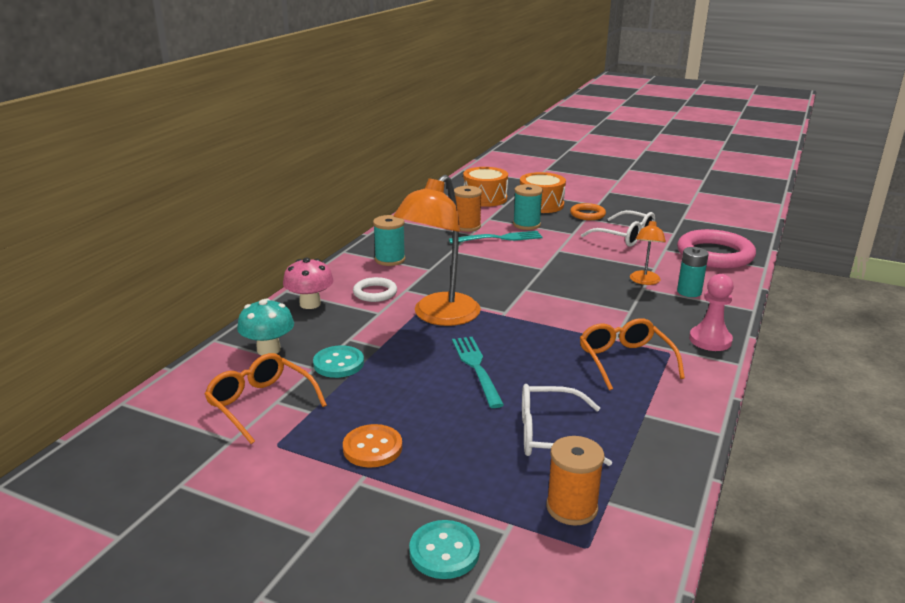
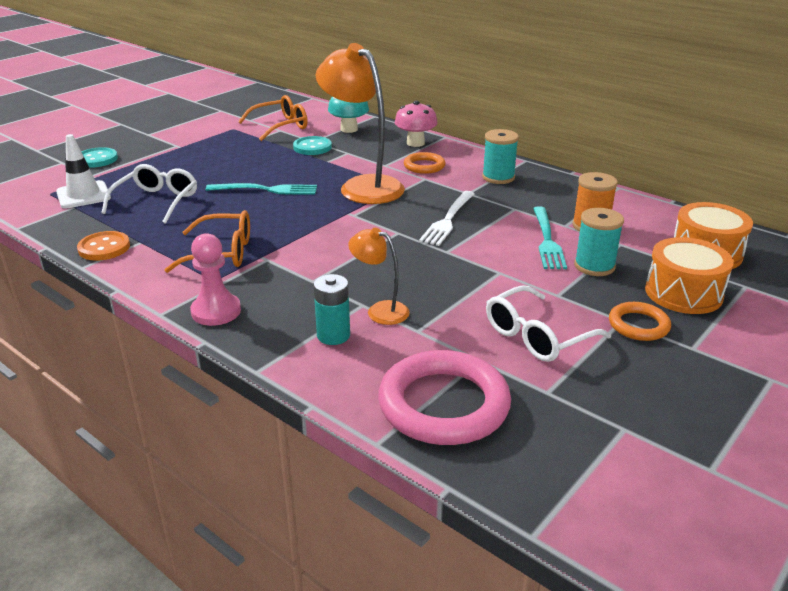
camera: 105 degrees right, 5 degrees up
(372, 448) = (203, 150): orange button -> orange button (104, 248)
(375, 293) = (424, 166): white ring -> orange ring
(489, 272) = (448, 220): none -> white fork
(571, 508) = (83, 195): orange spool -> white traffic cone

